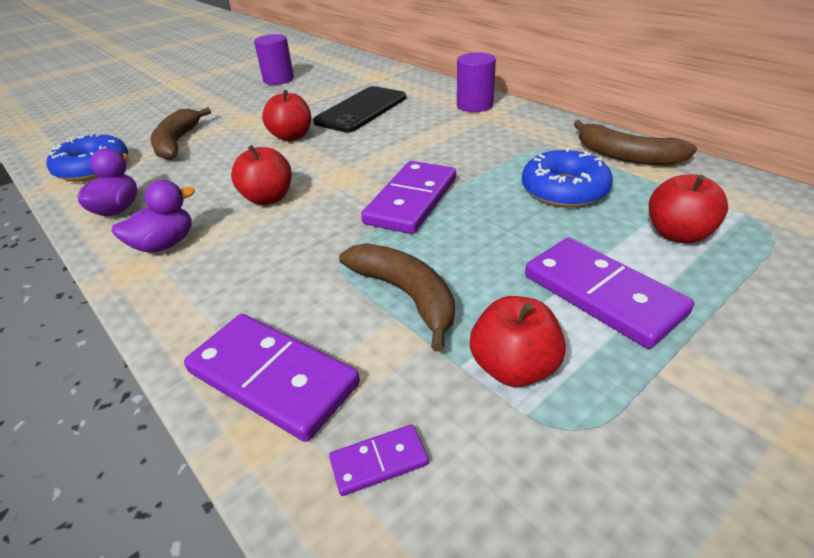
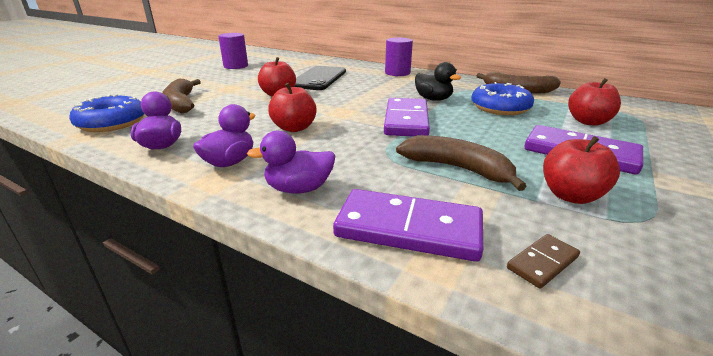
camera: 20 degrees left, 10 degrees down
(205, 296) = (299, 189): none -> purple duck
(379, 462) = (542, 263): purple domino -> brown domino
(481, 163) = (433, 99): none -> black duck

